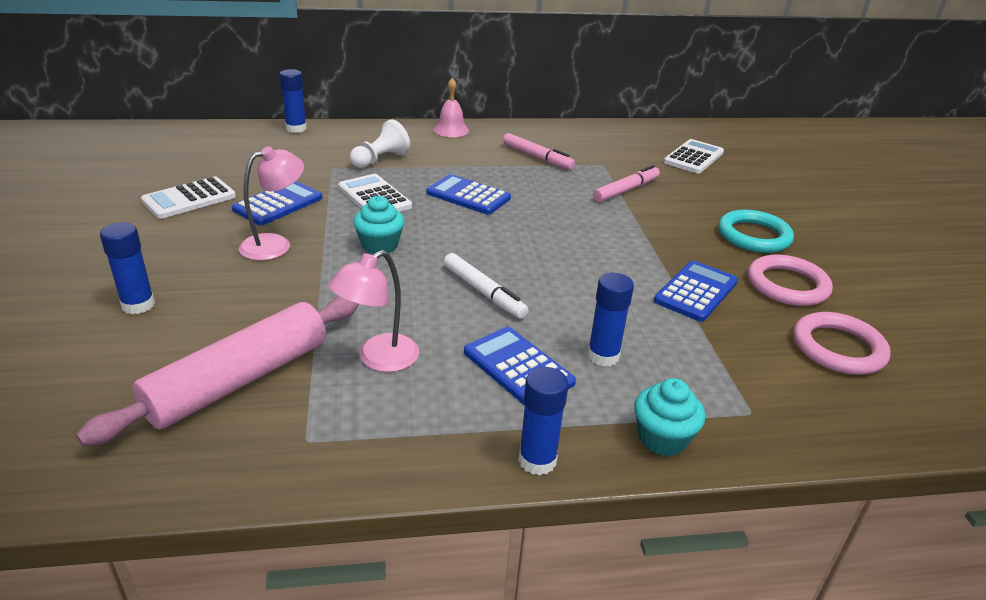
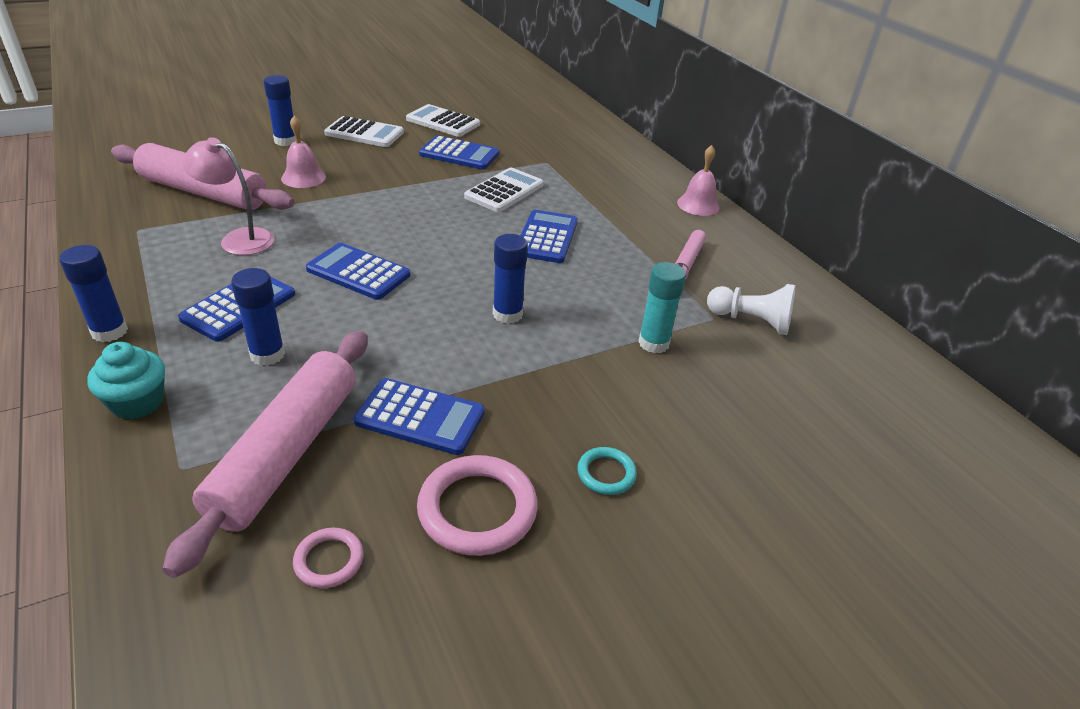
camera: 70 degrees right, 5 degrees up
(256, 302) = (303, 177): none -> pink bell
(275, 244) = (391, 167): pink lamp -> none
(296, 128) = (610, 132): blue glue stick -> blue glue stick (507, 314)
(380, 160) = (584, 180): white pawn -> white pawn (751, 321)
(380, 245) = (416, 209): turquoise cupcake -> none
(483, 292) = (358, 272): white marker -> blue calculator
(626, 190) = (653, 343): pink marker -> turquoise glue stick
(693, 157) = (827, 402): white calculator -> white calculator (364, 133)
(733, 356) = (286, 453): none -> pink rolling pin
(754, 236) = (606, 473): turquoise ring -> turquoise ring, size x0.53
(838, 348) = (329, 560): pink ring -> pink ring, size x0.53

